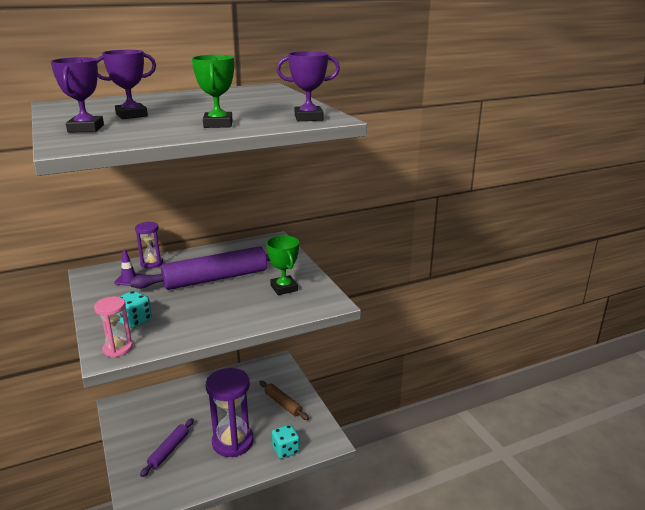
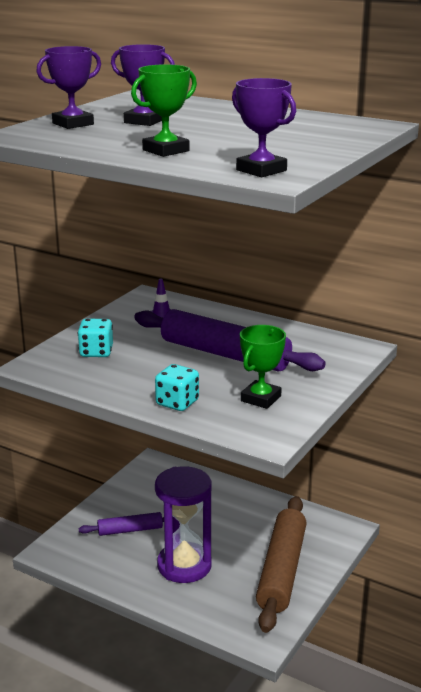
camera: 55 degrees right, 0 degrees up
(118, 349) = (45, 366): pink hourglass -> none
(152, 263) = (206, 312): purple hourglass -> none
(283, 404) = (281, 570): brown rolling pin -> brown rolling pin, size x1.88
(286, 450) = (213, 611): turquoise dice -> turquoise dice (177, 403)

